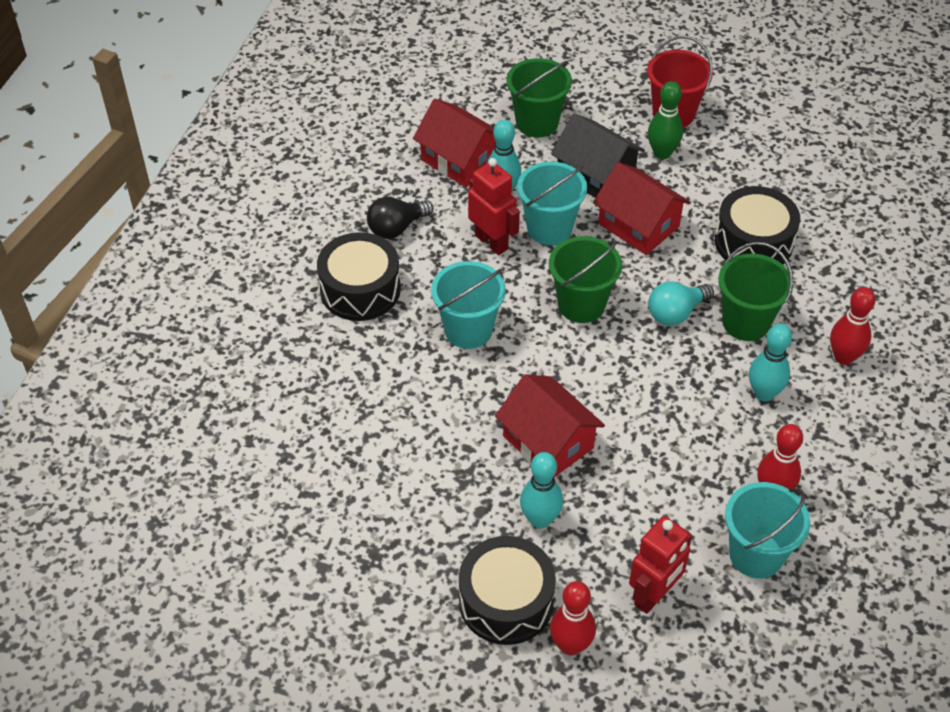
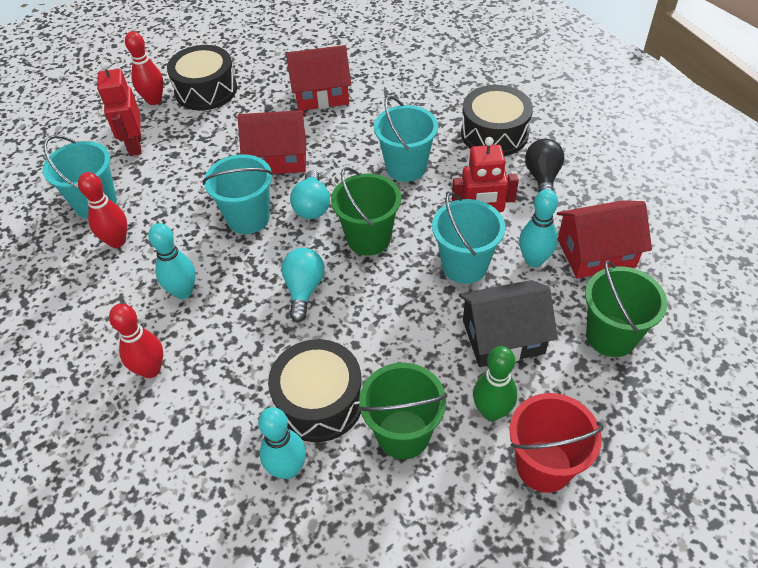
camera: 130 degrees right, 0 degrees up
(540, 519) = (234, 127): turquoise bowling pin -> turquoise bowling pin (287, 469)
(584, 369) = (312, 206): none -> turquoise light bulb
(638, 225) = (415, 328): red house -> red house (321, 94)
(645, 408) = (248, 218): none -> turquoise bucket
(746, 322) = (249, 329): green bucket -> green bucket (403, 434)

